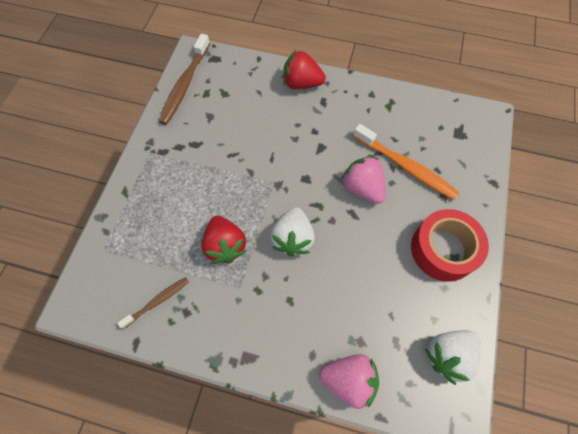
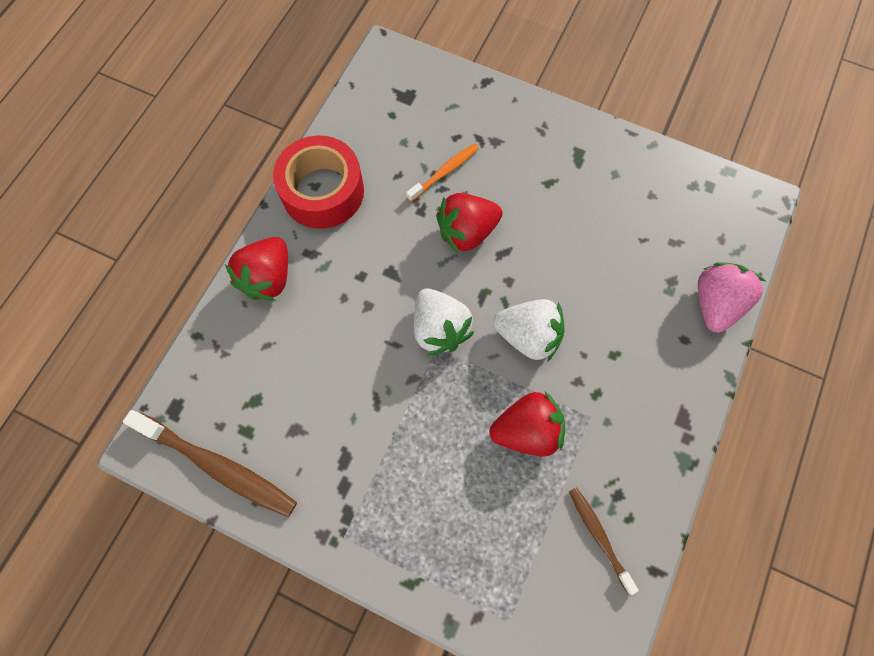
camera: 80 degrees left, 5 degrees up
(362, 188) = (467, 232): pink strawberry -> red strawberry
(406, 167) = (444, 172): orange toothbrush -> orange toothbrush, size x0.56
(443, 249) = (567, 161): red tape -> red tape (322, 191)
(448, 355) = (692, 192): white strawberry -> white strawberry (439, 329)

